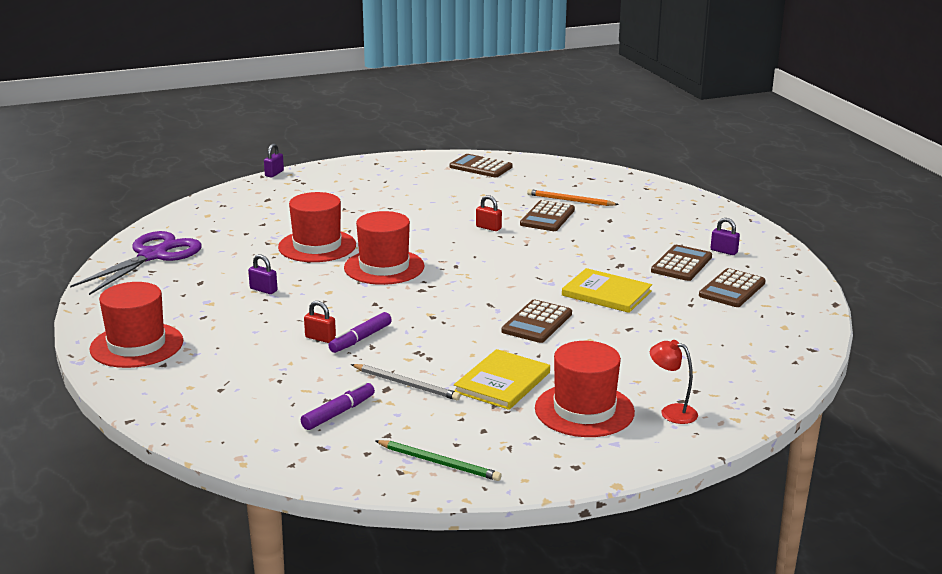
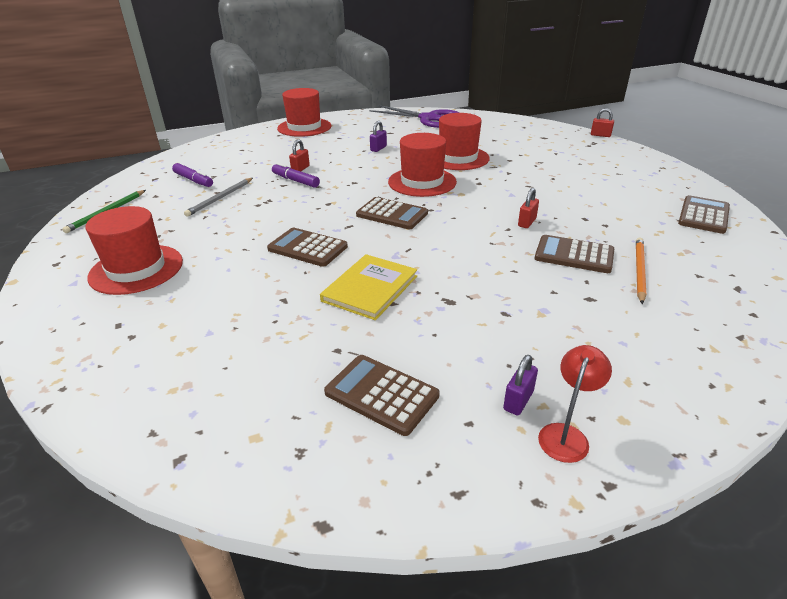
camera: 90 degrees right, 10 degrees up
(274, 173) = (600, 135): purple padlock -> red padlock
(502, 382) = (204, 233): yellow book -> none
(671, 412) = (100, 317): red lamp -> red lamp (566, 435)
(681, 264) = (460, 352): brown calculator -> brown calculator (392, 214)

